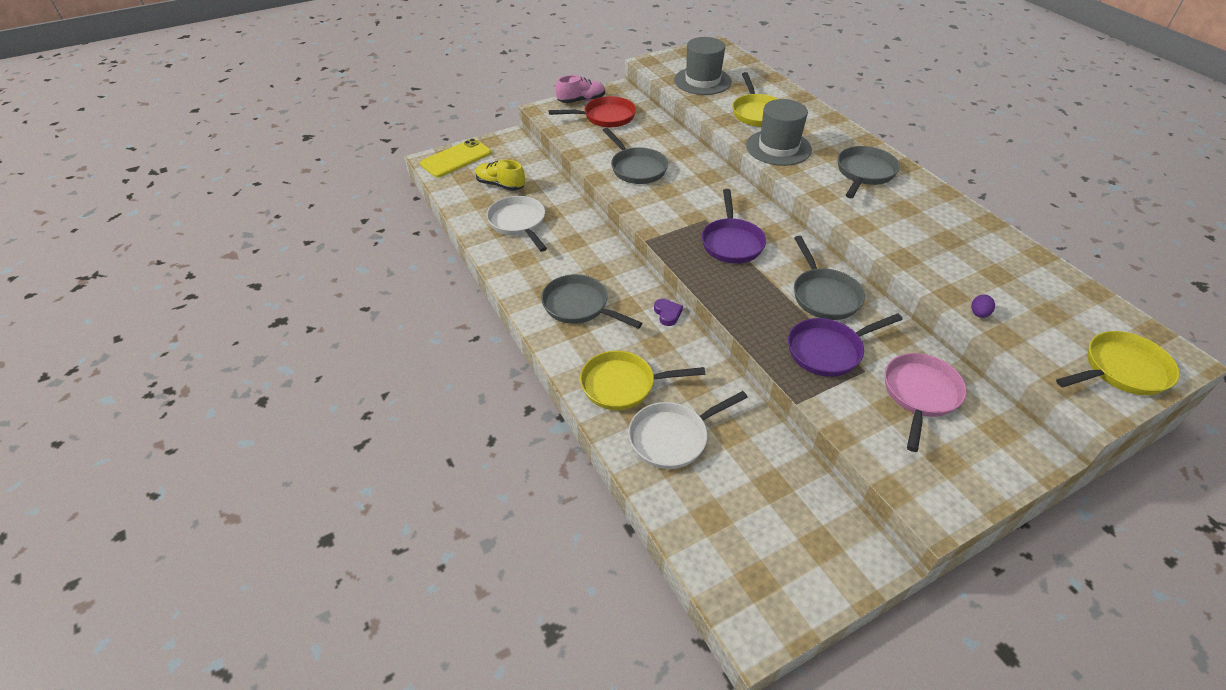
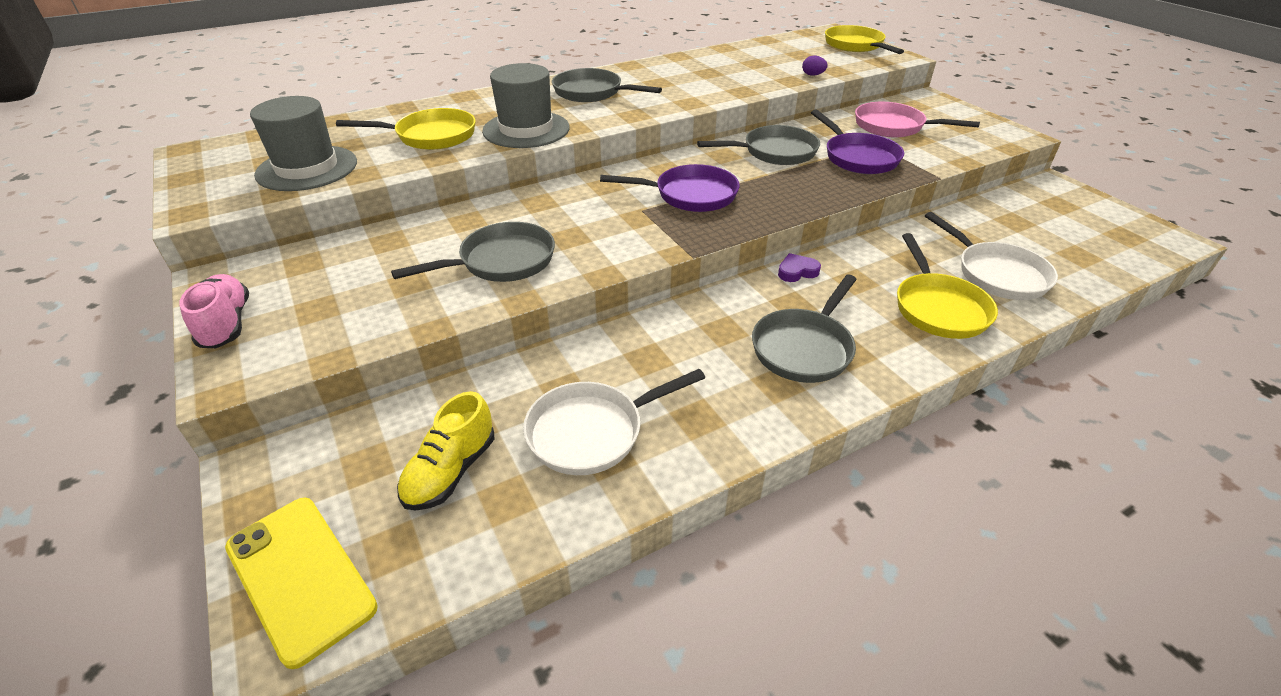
camera: 90 degrees left, 5 degrees down
(605, 117) = (314, 293): red pan -> none

